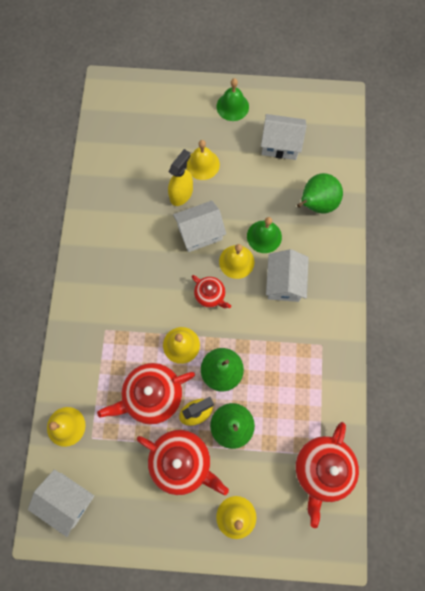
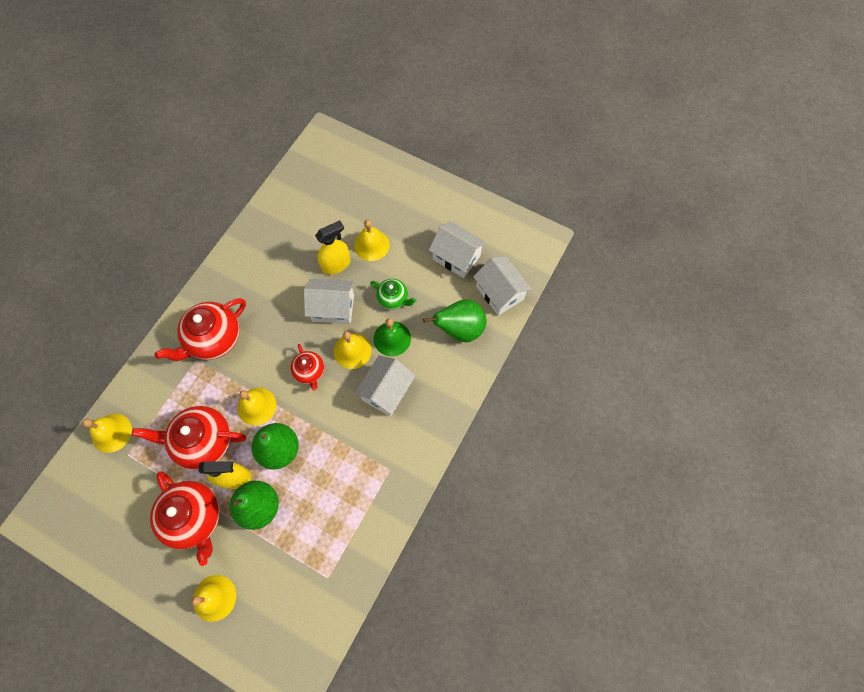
camera: 25 degrees right, 5 degrees down
(67, 499) = (74, 501): white house -> white house (499, 293)
(232, 106) = (430, 202): green bell -> none
(247, 202) = (393, 299): none -> green teapot
(321, 469) = (321, 593): red teapot -> red teapot (214, 339)

